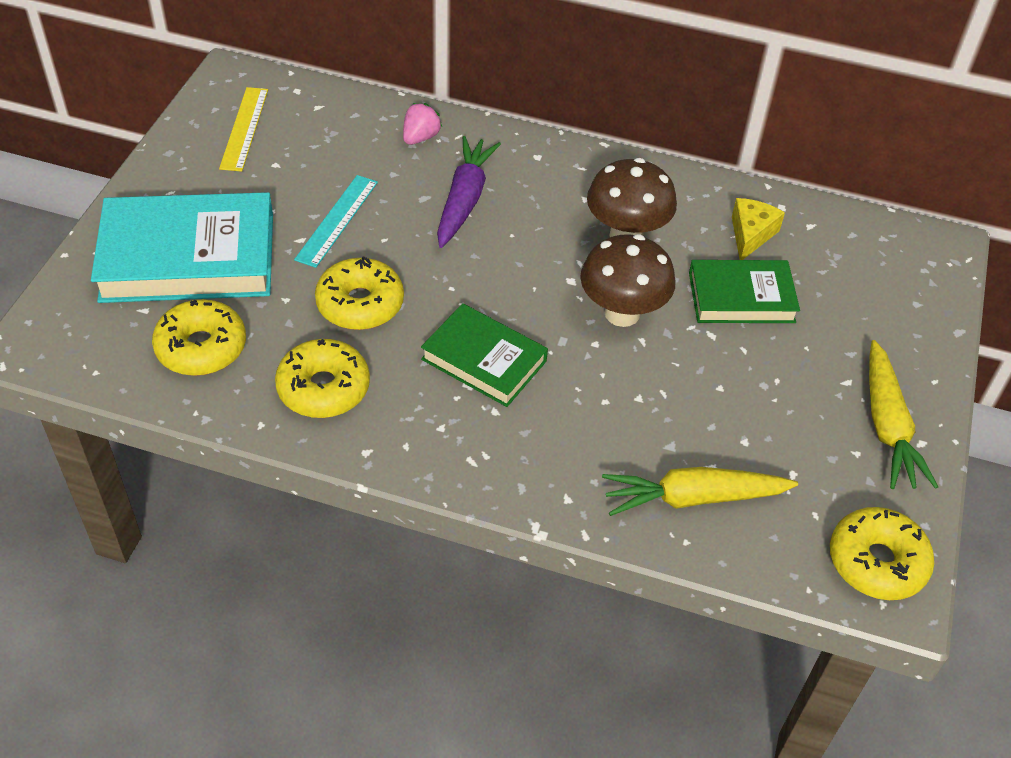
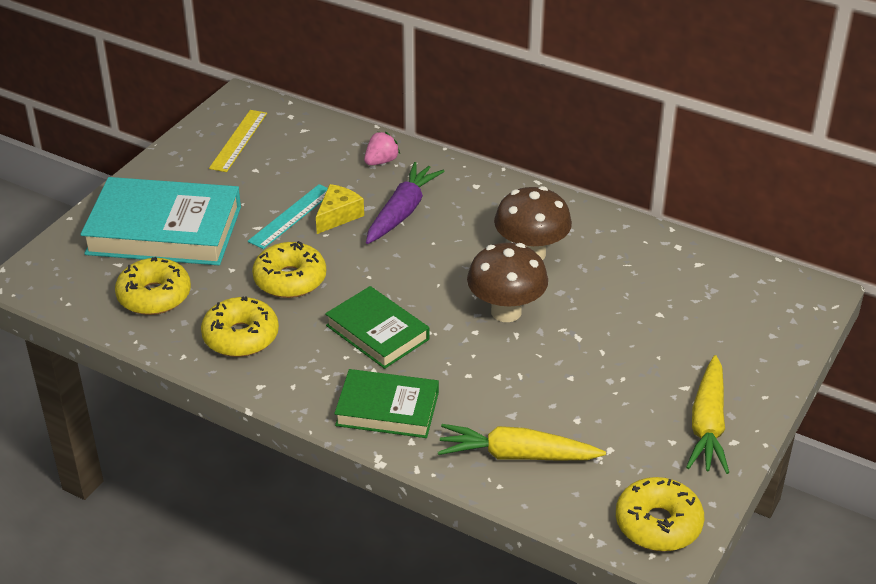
camera: 15 degrees right, 10 degrees down
(741, 297) = (614, 312): green book -> green book (387, 409)
(751, 234) = (641, 265): yellow cheese -> yellow cheese (338, 216)

